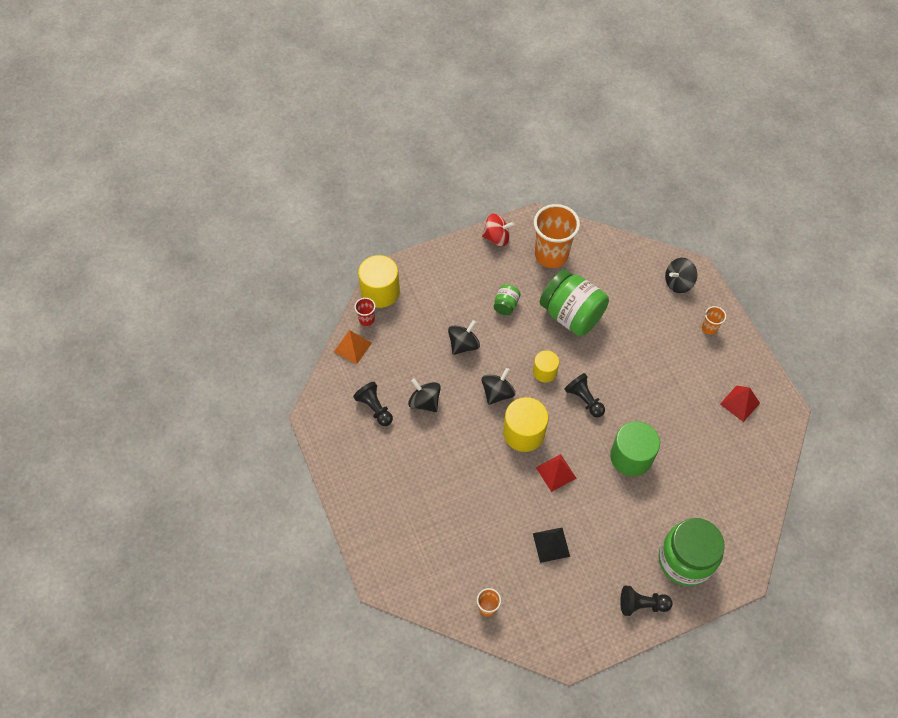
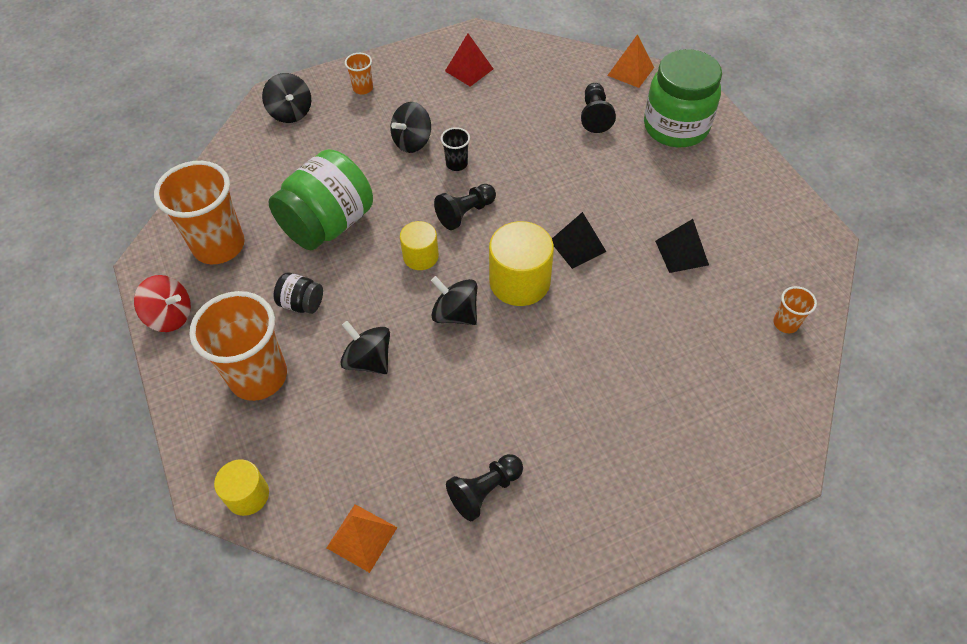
camera: 90 degrees left, 5 degrees down
(366, 319) = (305, 515): red cup -> none
(380, 291) = (247, 495): yellow cylinder -> yellow cylinder, size x0.60
(424, 402) = (472, 413): black spinning top -> black spinning top (412, 142)
(453, 288) = (258, 376): none -> orange cup
(497, 238) = (170, 316): red spinning top -> red spinning top turned 105 degrees clockwise
(506, 305) = (302, 303): green jar -> black jar
(556, 472) = (577, 246): red pyramid -> black pyramid
(631, 456) = (547, 169): green cylinder -> none
(632, 394) = (456, 164): none -> black cup
(642, 604) = (739, 167): black pawn -> black pawn (595, 116)
(752, 532) = (630, 71): none -> orange pyramid

